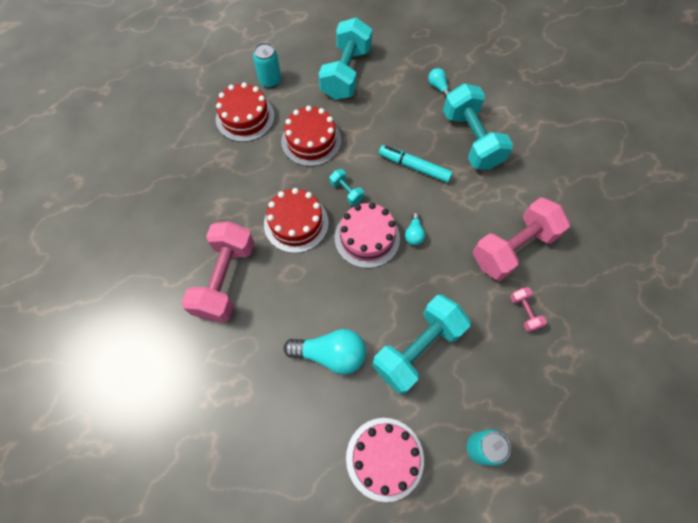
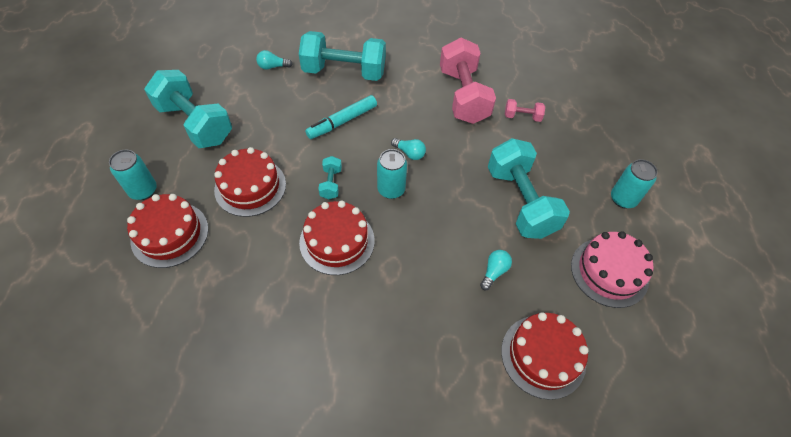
camera: 65 degrees left, 10 degrees down
(225, 279) = (361, 337): pink dumbbell -> none
(272, 424) = (543, 356): none -> red cake
(330, 354) = (494, 272): turquoise light bulb -> turquoise light bulb, size x0.51
(346, 191) = (331, 183): turquoise dumbbell -> turquoise dumbbell turned 75 degrees counterclockwise
(367, 237) = (391, 189): pink cake -> turquoise can

